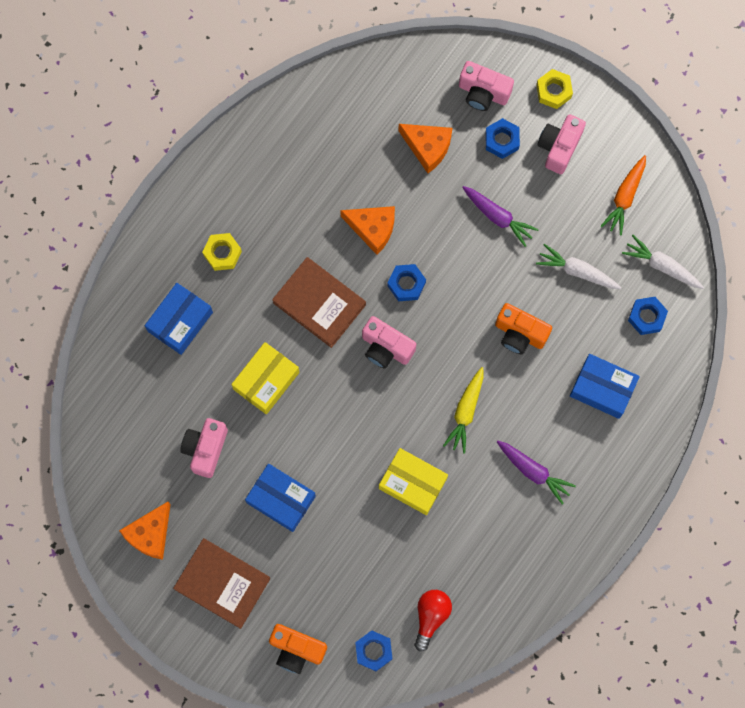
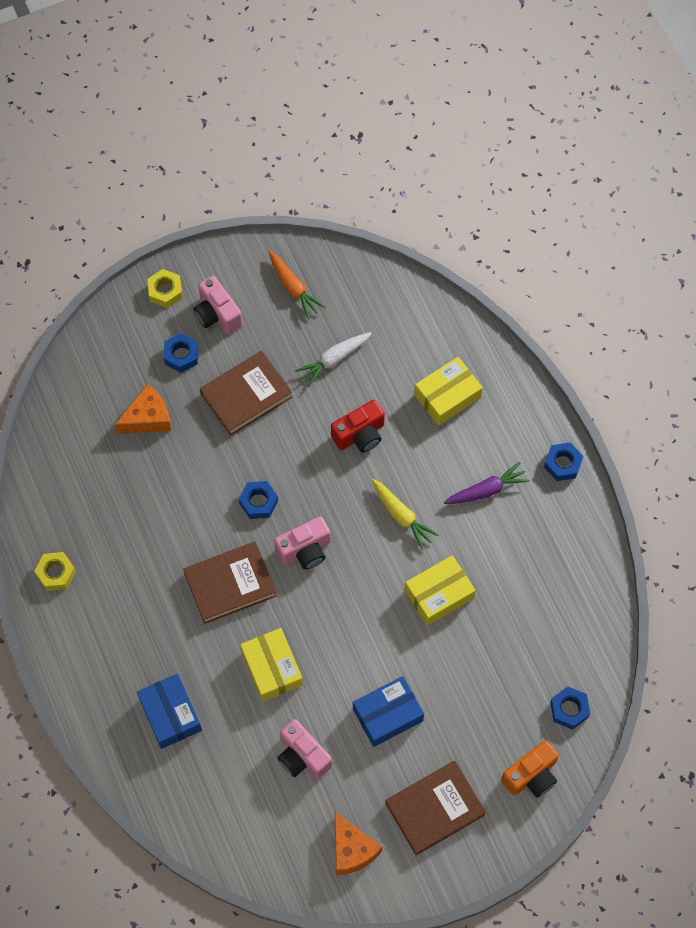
camera: 60 degrees left, 10 degrees down
(222, 253) = (131, 642): yellow nut -> yellow nut (56, 573)
(372, 228) = (191, 502): orange cheese -> none
(431, 616) = (565, 644): red light bulb -> none
(483, 93) = (129, 347): pink camera -> none
(498, 217) = (246, 395): purple carrot -> brown book
(520, 334) = (360, 435): orange camera -> red camera
(602, 388) = (447, 396): blue box -> yellow box
(646, 317) = (407, 328): blue nut -> blue nut (562, 464)
(662, 266) = (371, 293): white carrot -> none

